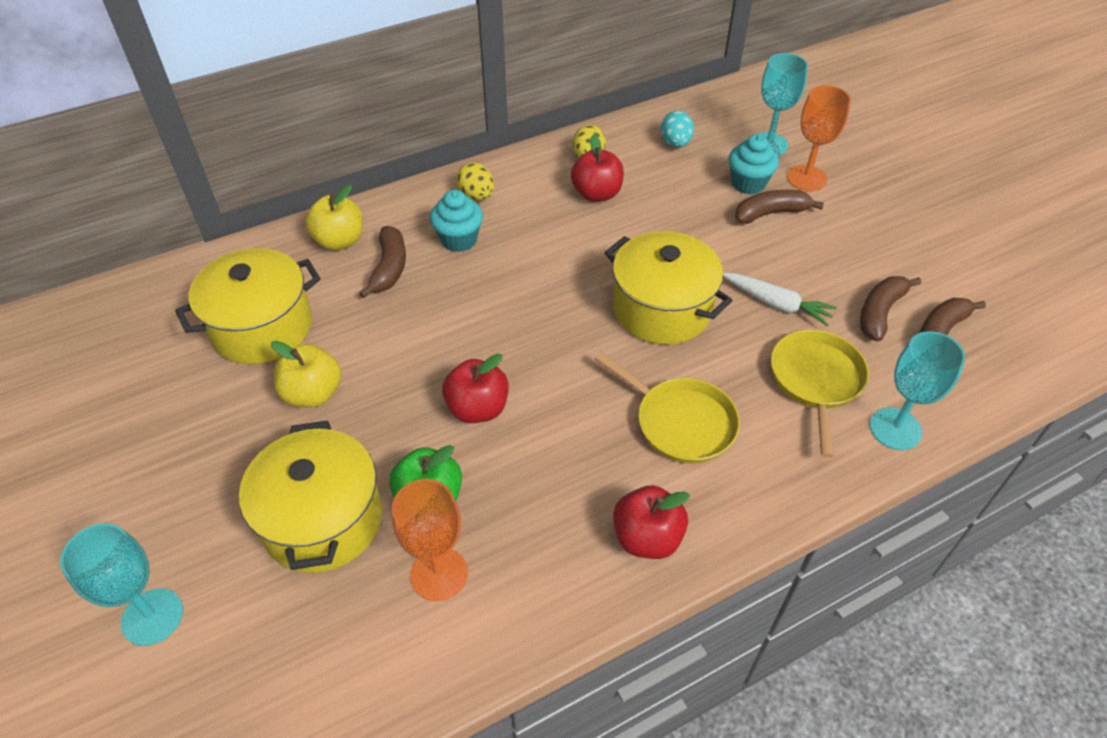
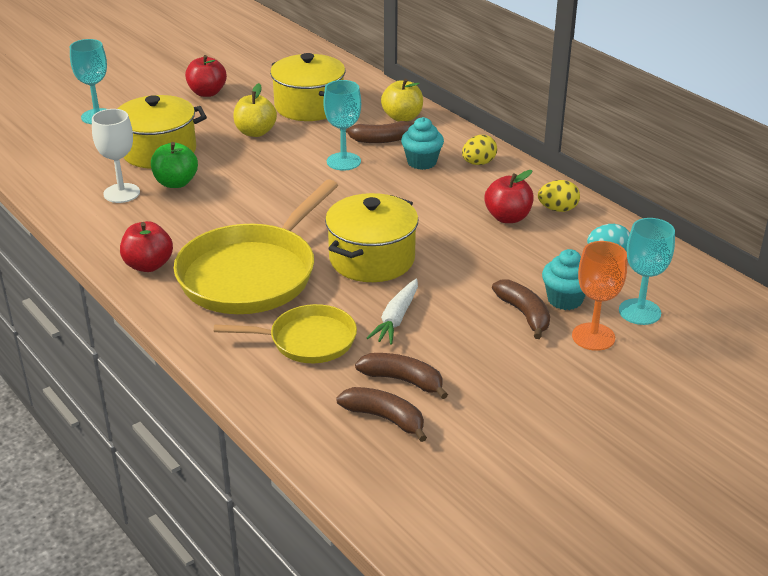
camera: 80 degrees right, 15 degrees down
(439, 574) = (121, 193): orange goblet -> white goblet
(477, 408) = (252, 190): red apple -> red apple (207, 93)
(680, 422) = (252, 274): yellow pan -> yellow pan, size x1.75
(895, 429) = (260, 383): turquoise goblet -> turquoise goblet (343, 161)

